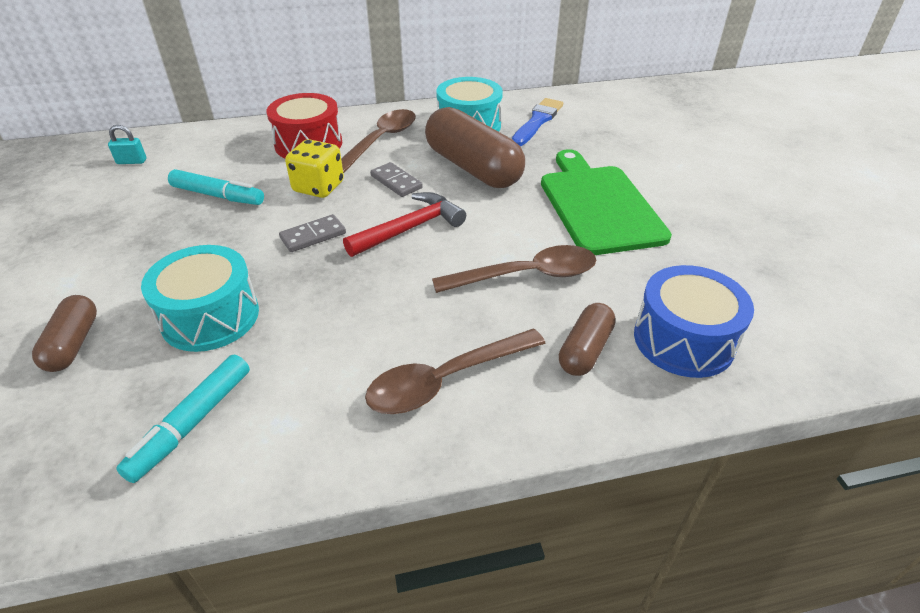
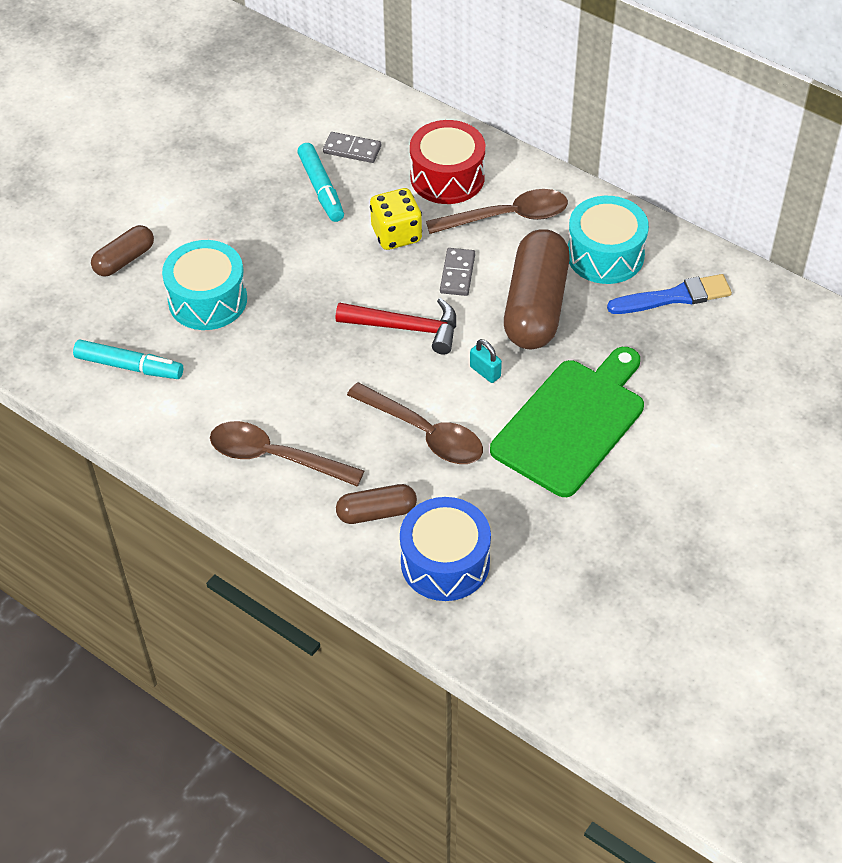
camera: 50 degrees right, 10 degrees up
(131, 161) = (303, 102): turquoise padlock -> turquoise padlock (485, 372)
(192, 423) = (129, 366): turquoise marker -> turquoise marker turned 150 degrees counterclockwise
(313, 235) = (337, 281): grey domino -> grey domino (352, 149)

